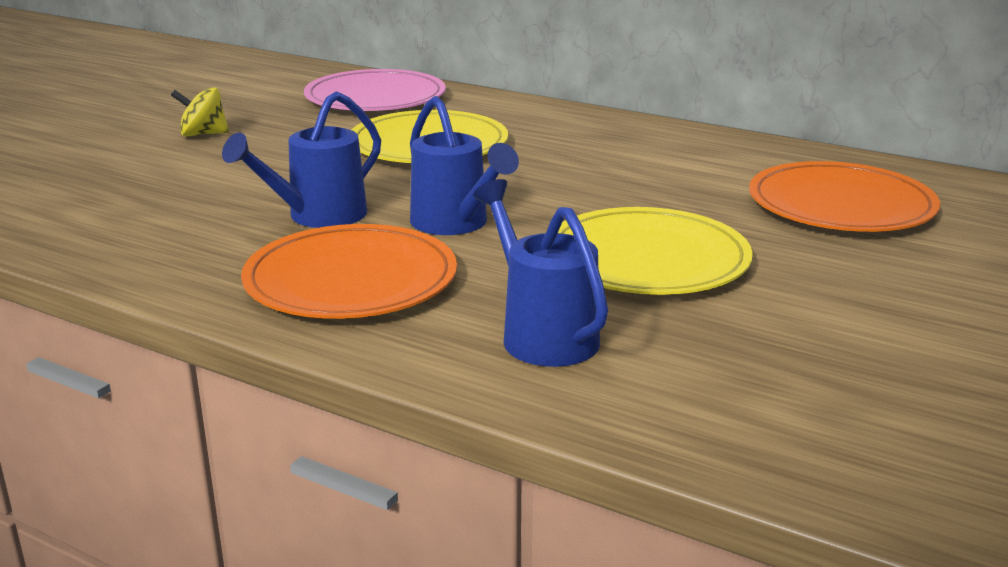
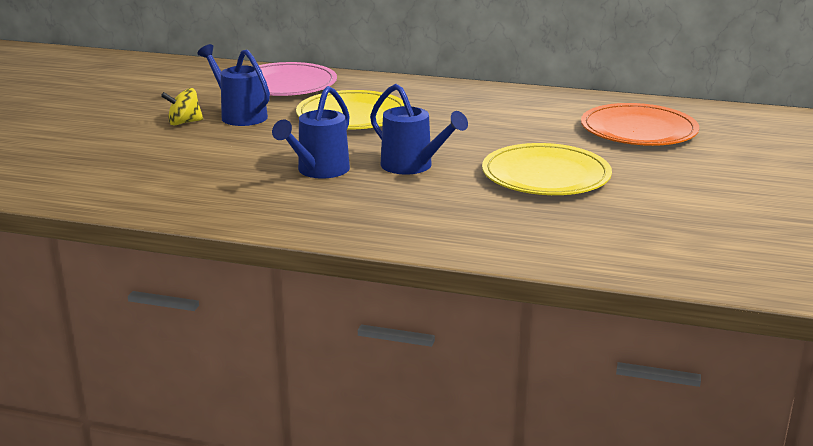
camera: 15 degrees left, 0 degrees up
(351, 280) = (375, 208): orange plate -> none
(542, 334) = (515, 225): blue watering can -> blue watering can (239, 115)

